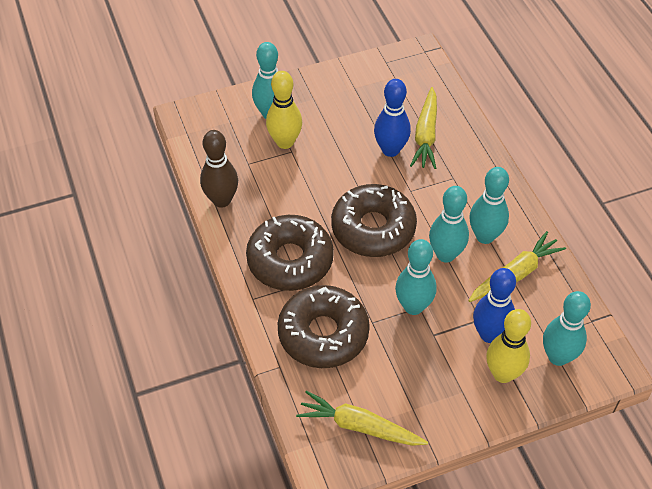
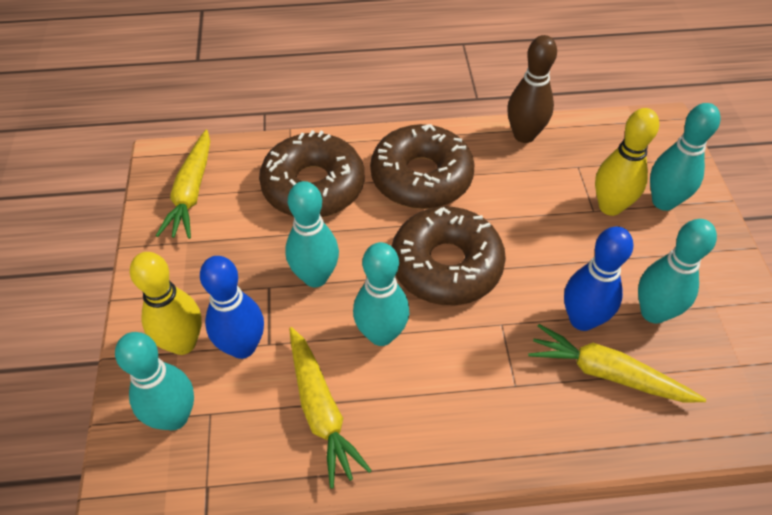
camera: 105 degrees right, 0 degrees up
(359, 426) = (191, 192): yellow carrot -> yellow carrot turned 150 degrees clockwise
(485, 236) = (397, 393): turquoise bowling pin -> turquoise bowling pin (653, 312)

